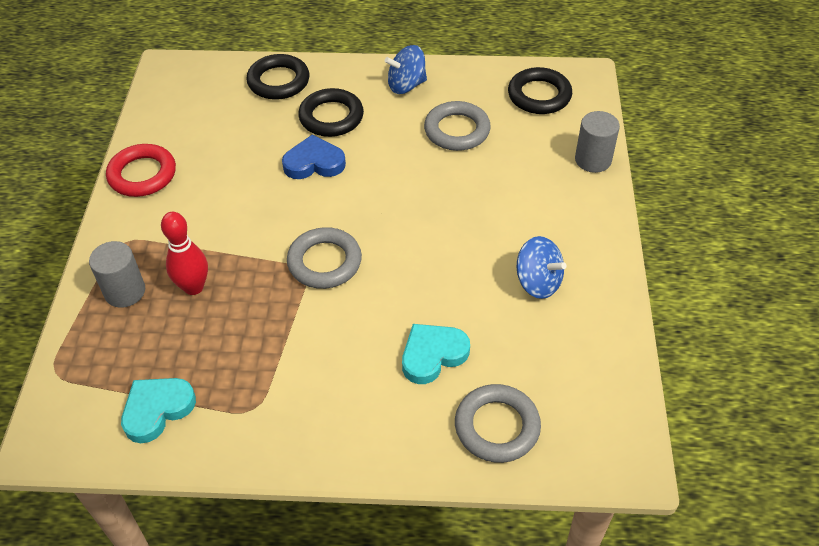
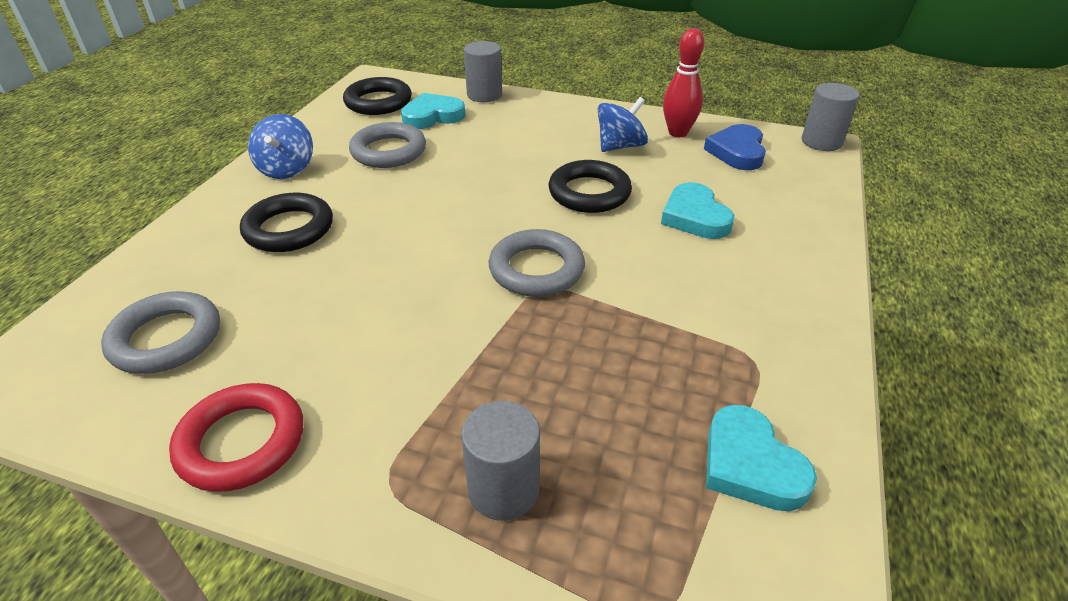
camera: 75 degrees left, 10 degrees down
(193, 287) = (528, 399): red bowling pin -> red bowling pin (678, 133)
(278, 81) = (172, 263): black ring -> black ring (589, 193)
(314, 163) = (361, 254): blue heart -> blue heart (737, 152)
(497, 426) = (785, 196): grey ring -> grey ring (166, 338)
(530, 137) = (432, 116): none -> turquoise heart
(634, 462) = (821, 142): none -> grey cylinder

